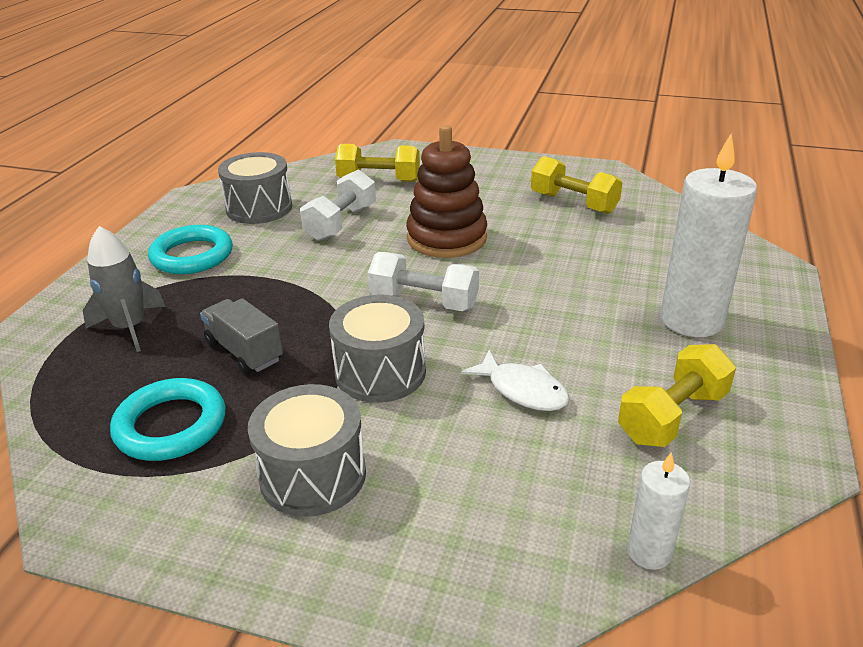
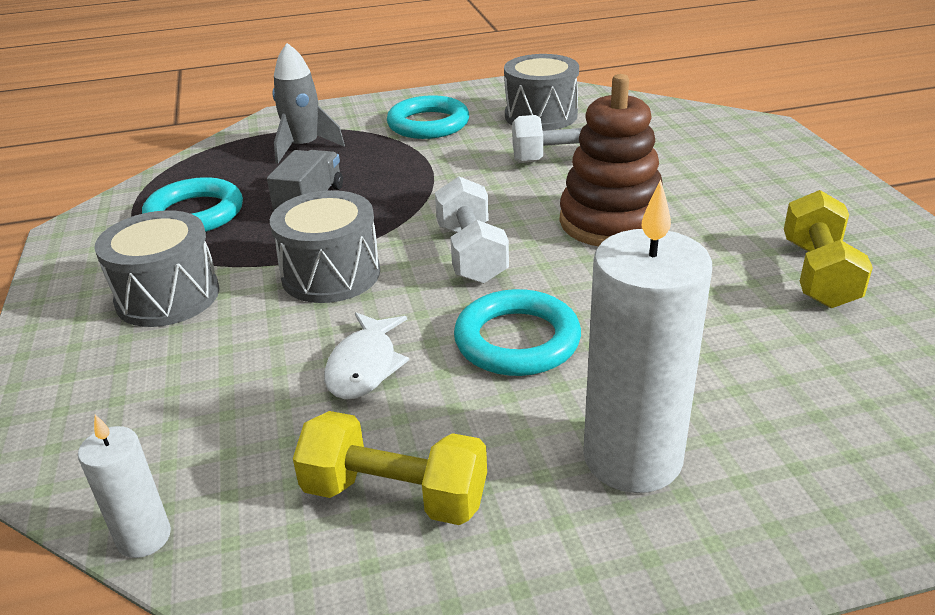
camera: 60 degrees right, 0 degrees up
(379, 180) = (679, 144): yellow dumbbell -> none
(548, 319) = (517, 340): none -> turquoise ring

